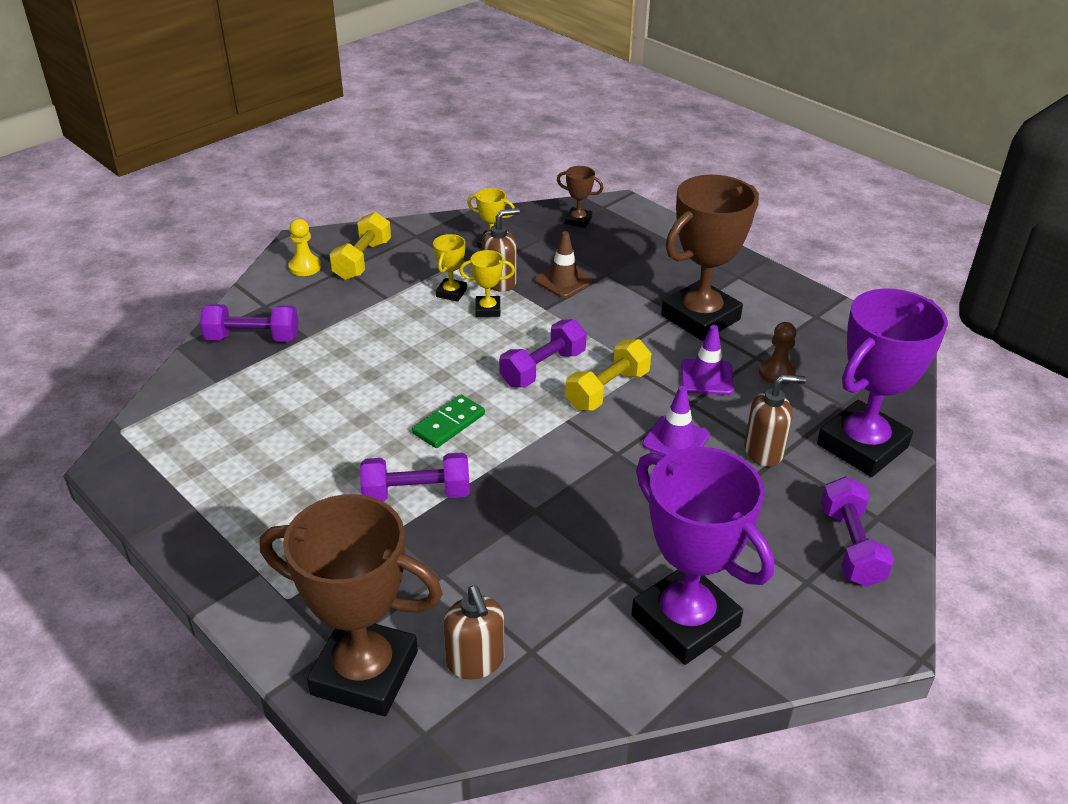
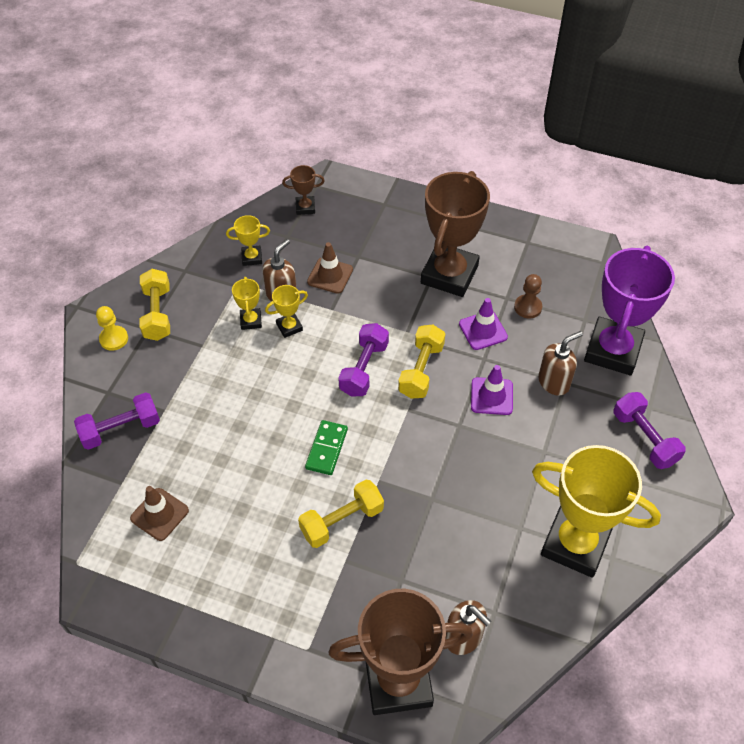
camera: 25 degrees left, 15 degrees up
(232, 419) = (159, 514): none -> brown traffic cone
(416, 494) = (342, 521): purple dumbbell -> yellow dumbbell
(685, 621) = (575, 543): purple trophy -> yellow trophy

